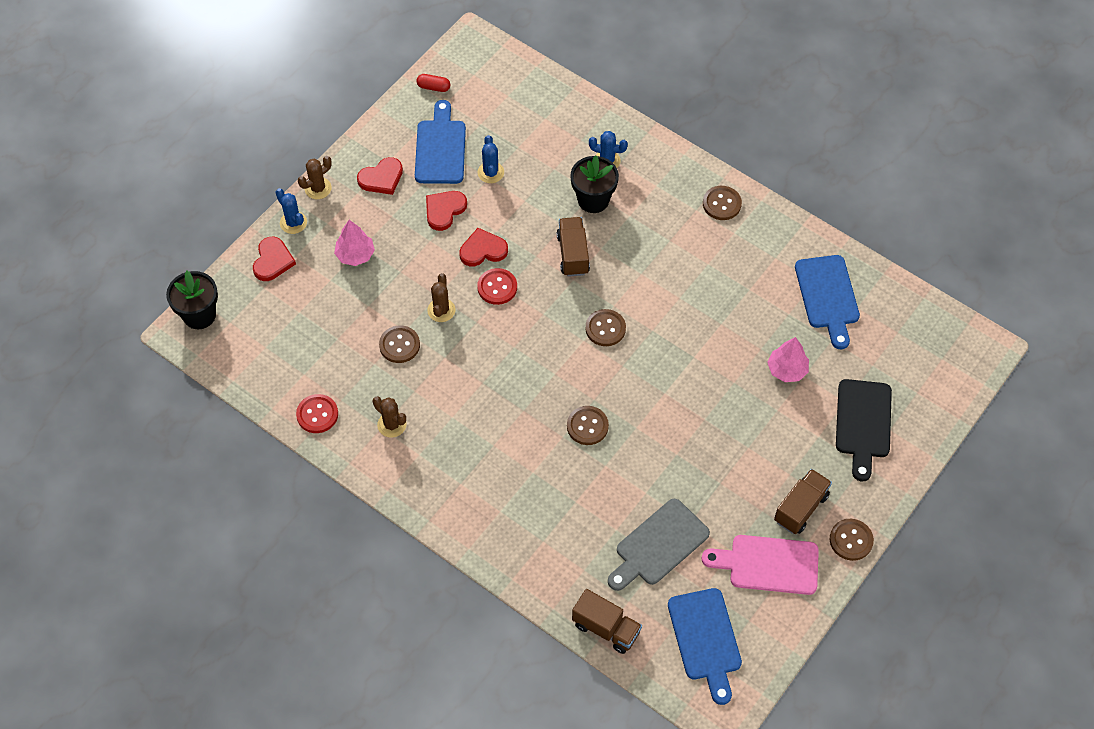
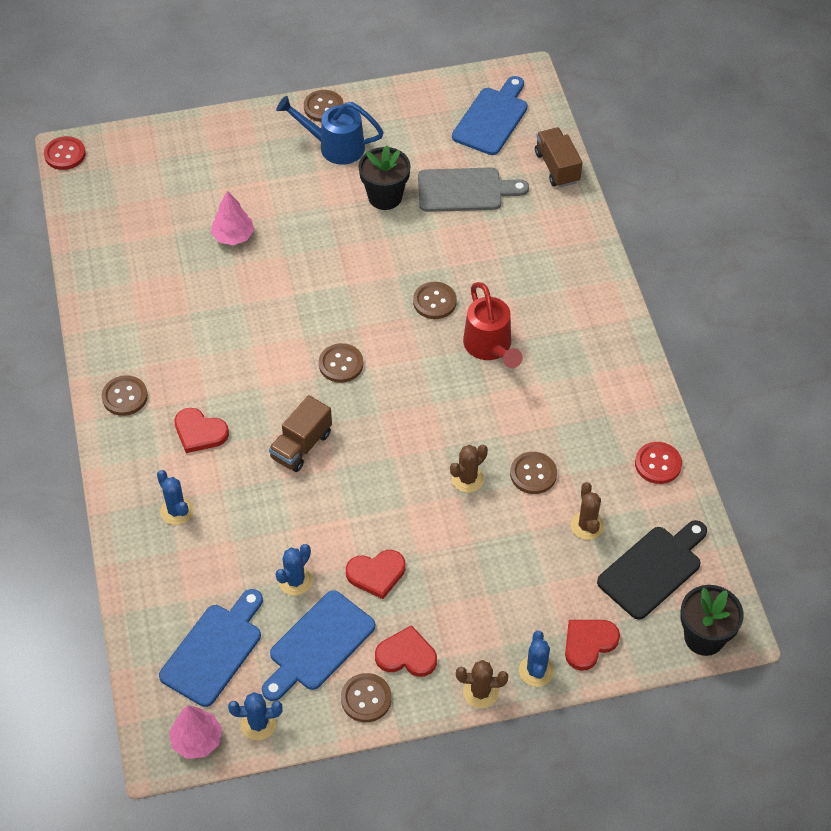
camera: 140 degrees left, 5 degrees down
(355, 255) = (502, 590): pink tree -> pink tree (197, 740)
(384, 140) = (366, 698): none -> brown button
(392, 424) = (598, 411): brown cactus -> brown cactus (587, 526)
(433, 87) = (258, 724): red capsule -> blue cactus
(483, 250) = (377, 508): red heart -> red heart (199, 432)
(497, 287) = (398, 464): red button -> red button (65, 154)
(513, 419) = (490, 347): none -> red watering can
(593, 200) = (230, 482): black flower pot -> black flower pot (385, 197)
(768, 564) = (398, 130): pink cutting board -> none
(800, 508) = (335, 146): brown truck -> blue watering can
(827, 296) = (135, 264): blue cutting board -> blue cutting board (214, 650)
(863, 423) = (223, 166): black cutting board -> black cutting board (653, 569)

